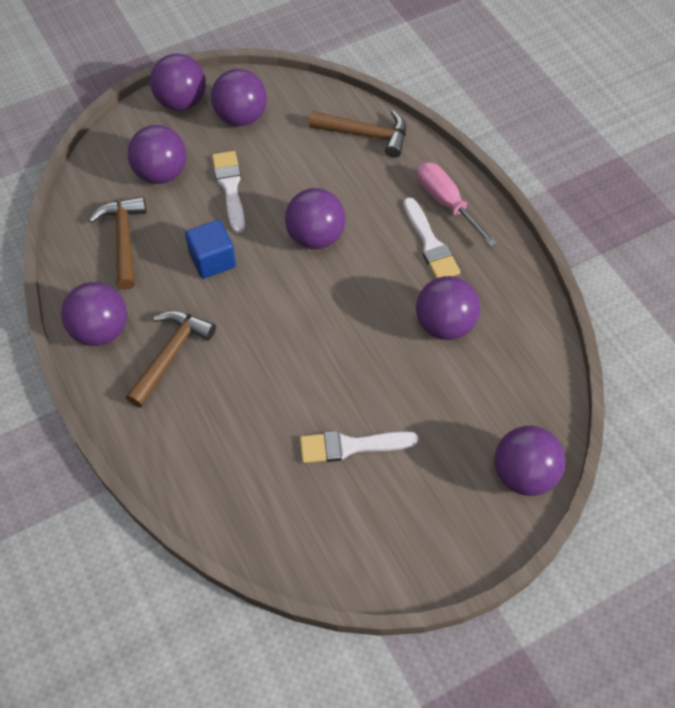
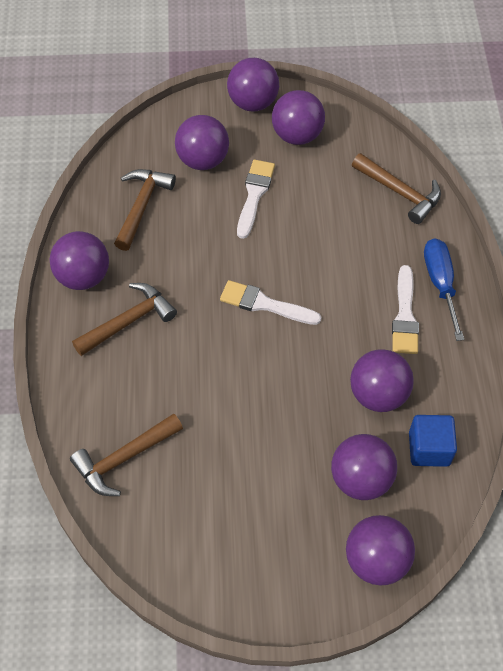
camera: 25 degrees right, 0 degrees up
(212, 260) = (206, 253): blue cube -> blue cube (429, 449)
(237, 487) = (123, 459): none -> brown hammer
(315, 237) = (305, 268): purple ball -> purple ball (360, 479)
(351, 446) = (237, 466): white brush -> white brush (264, 304)
(447, 203) = (440, 284): pink screwdriver -> blue screwdriver

